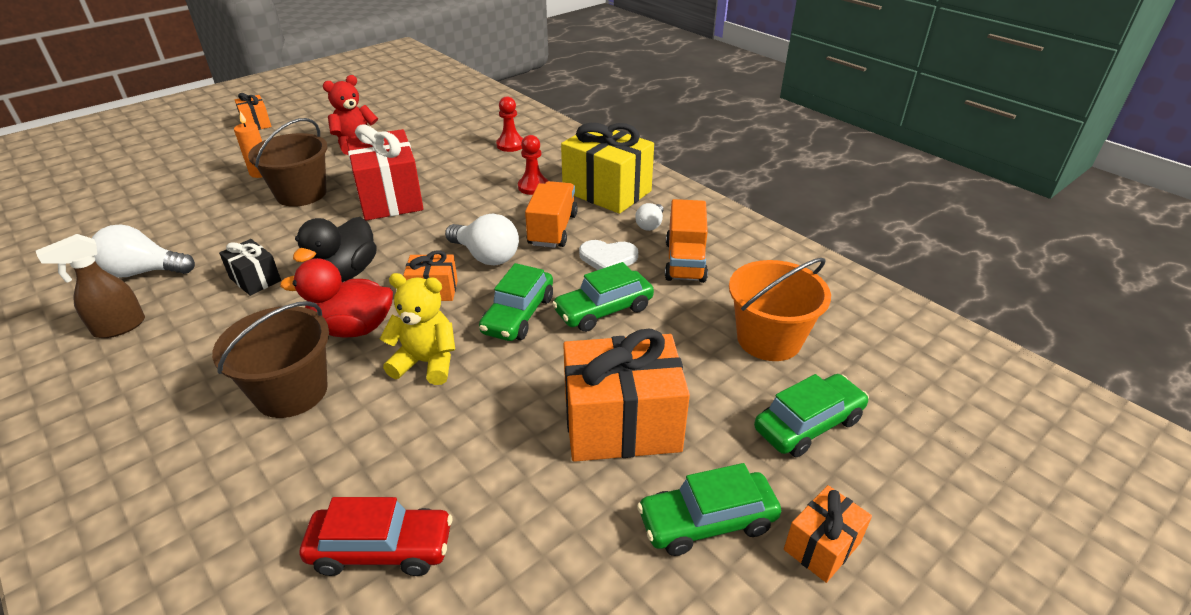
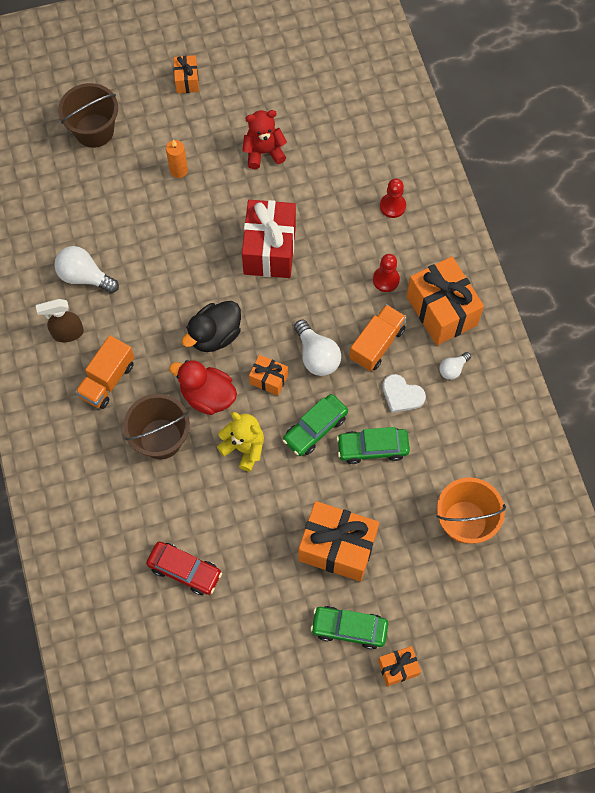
camera: 25 degrees right, 30 degrees up
(255, 279) = (155, 316): black gift -> none
(301, 194) = (204, 216): brown bucket -> brown bucket (94, 130)
(607, 191) = (441, 311): yellow gift -> orange gift
(685, 261) = (454, 423): orange truck -> orange truck (107, 380)
(808, 424) = (443, 595): green car -> none

